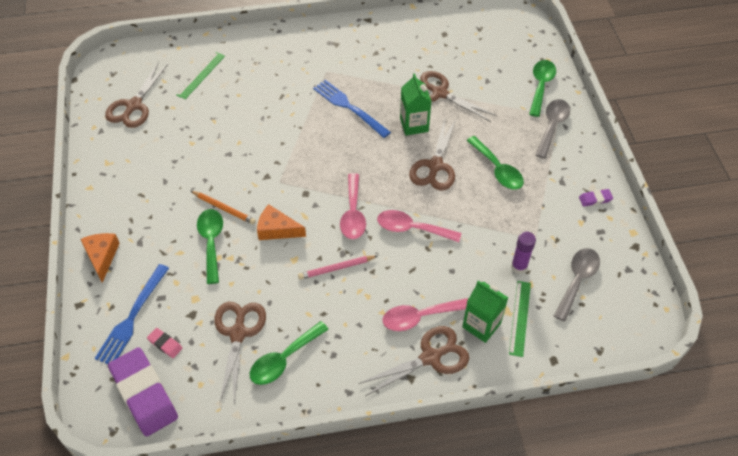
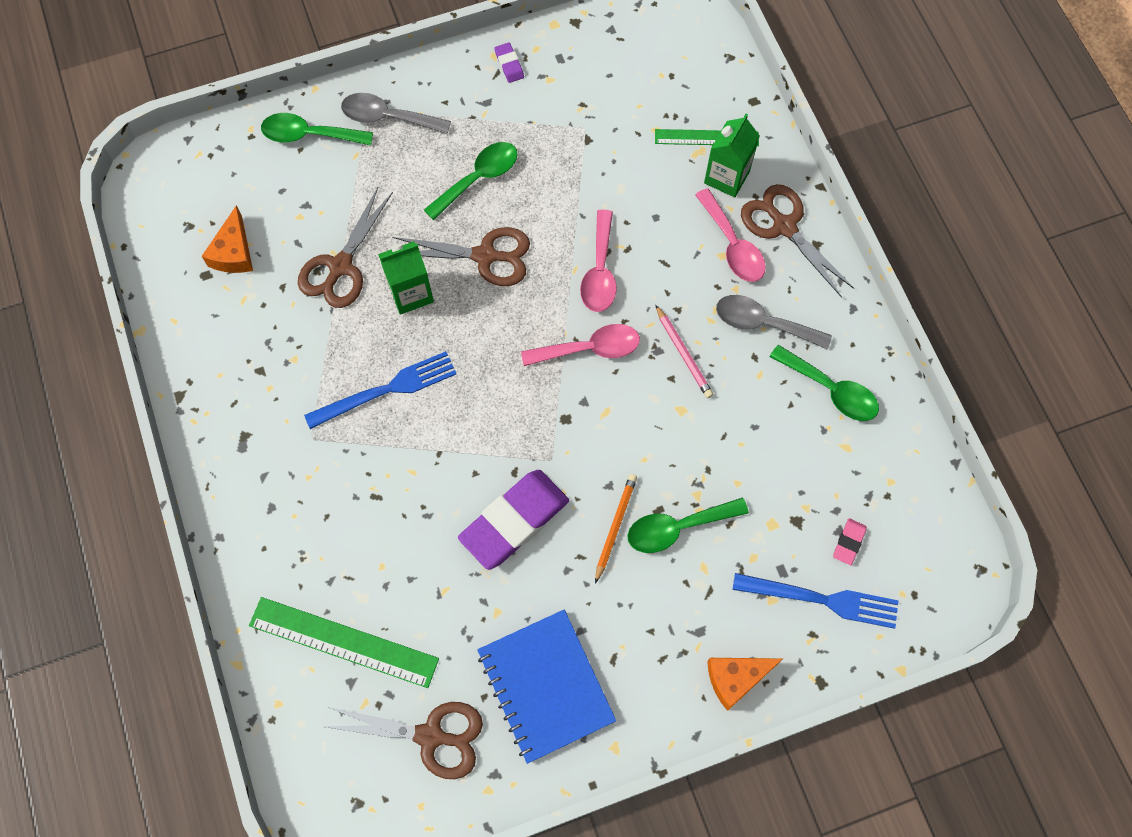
camera: 100 degrees left, 15 degrees up
(139, 159) = (545, 686): none -> blue notebook
(144, 394) = (923, 547): purple eraser -> purple eraser (514, 521)
(201, 75) = (343, 641): green ruler -> green ruler, size x1.60
(238, 333) = (809, 454): brown scissors -> none
(277, 229) = (637, 443): orange cheese -> orange cheese (233, 252)
(349, 107) = (387, 390): blue fork -> blue fork turned 150 degrees counterclockwise
(519, 266) = (633, 143): purple glue stick -> none
(577, 280) = (639, 81): grey spoon -> grey spoon (762, 323)

